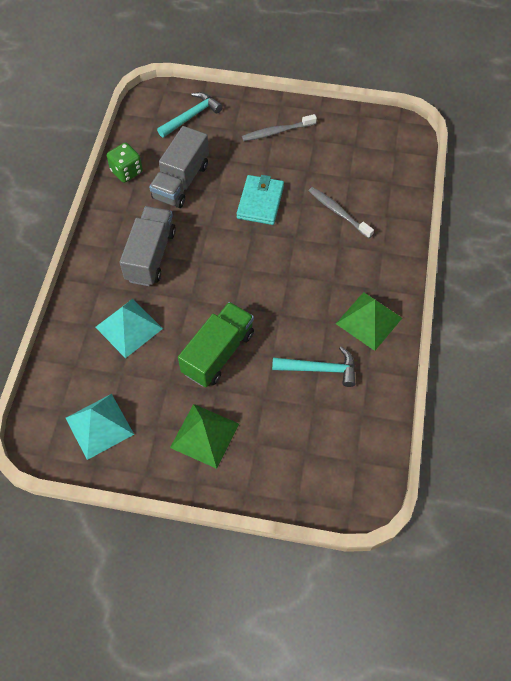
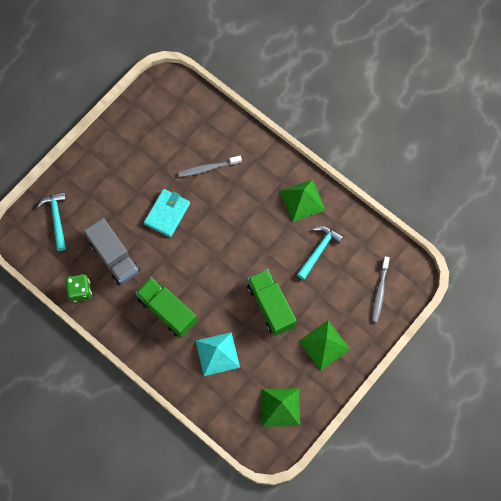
camera: 60 degrees left, 10 degrees up
(99, 426) = (280, 407): turquoise pyramid -> green pyramid
(151, 256) = (167, 311): grey truck -> green truck
(260, 202) = (167, 214): turquoise wallet -> turquoise wallet turned 75 degrees clockwise
(277, 132) = (111, 167): grey toothbrush -> grey toothbrush (380, 292)

